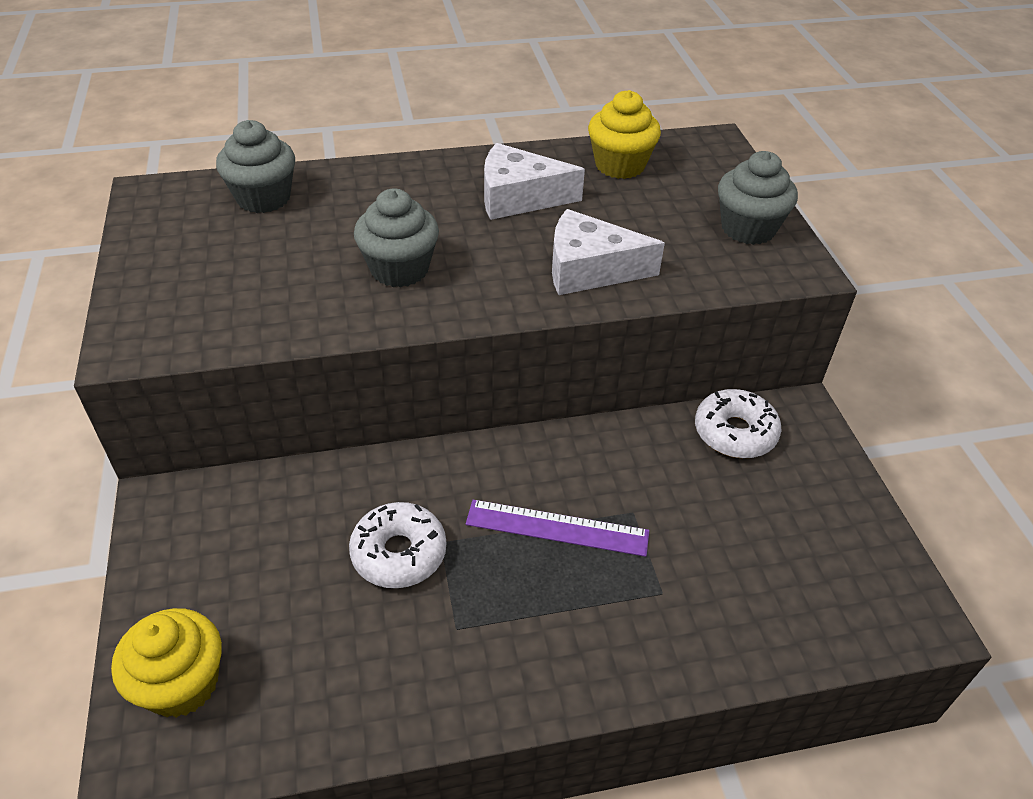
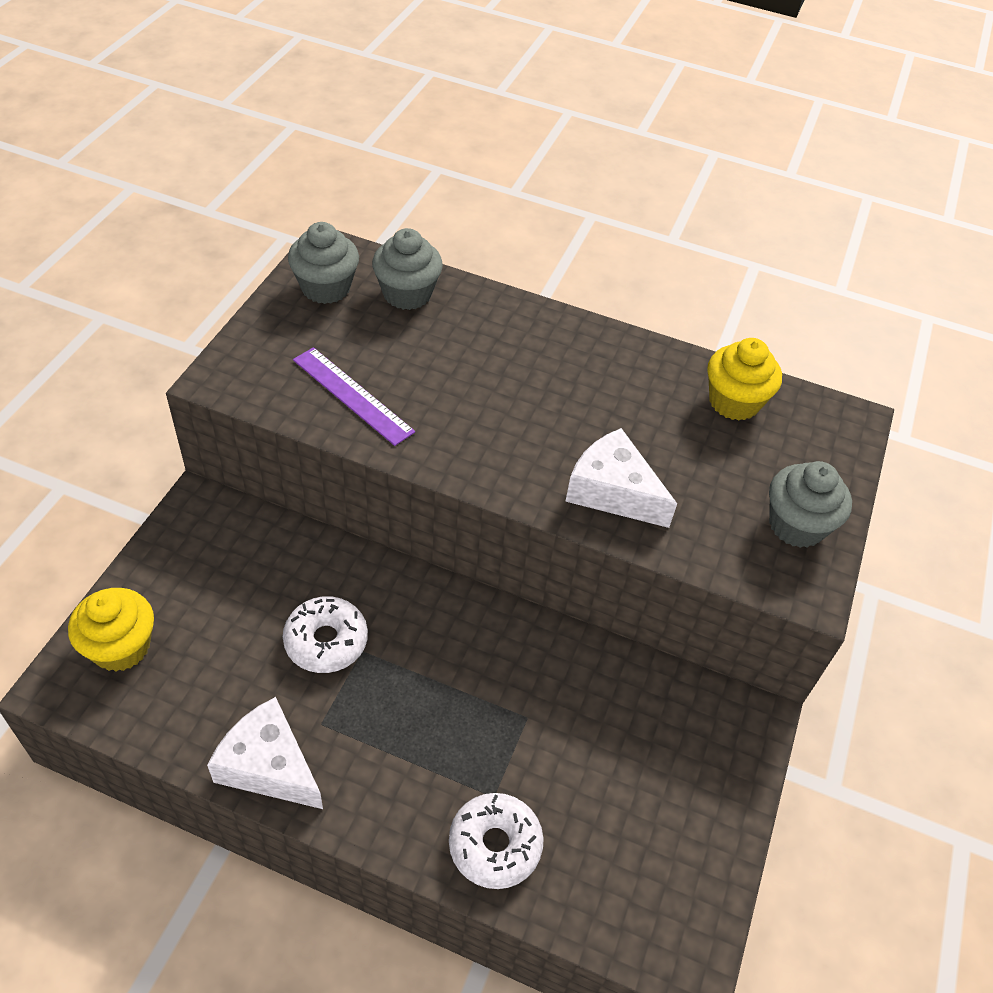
camera: 30 degrees right, 5 degrees up
(399, 269) = (458, 412): grey cupcake -> grey cupcake (326, 288)
(519, 197) = (613, 391): white cheese -> white cheese (269, 765)
(557, 527) = (457, 693): purple ruler -> purple ruler (352, 395)
(735, 433) = (675, 702): white donut -> white donut (495, 845)

